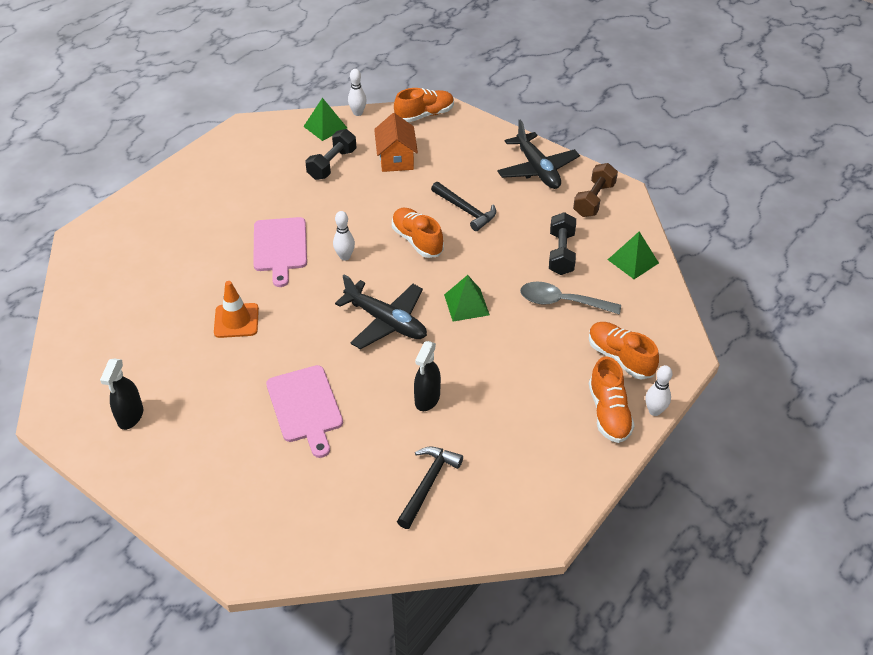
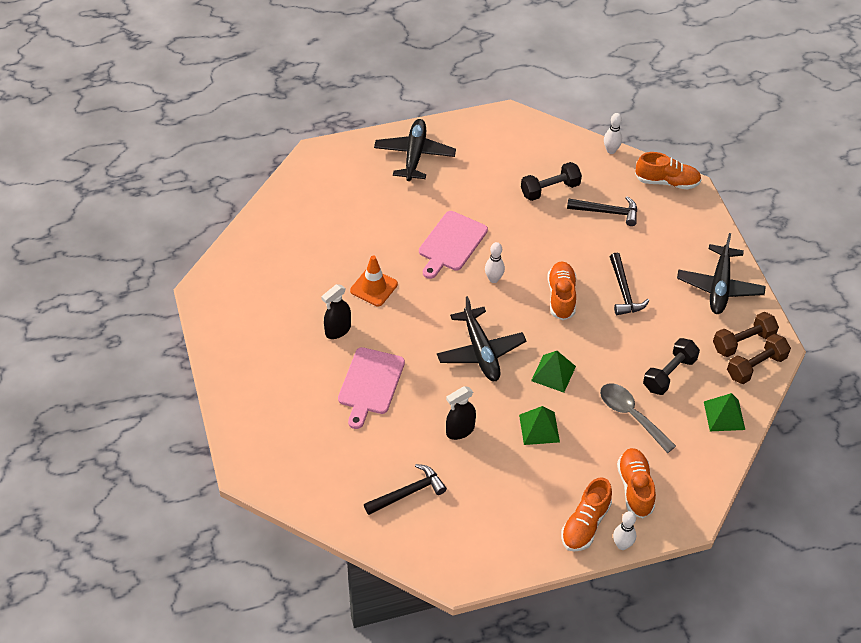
camera: 35 degrees right, 5 degrees up
(130, 416) = (251, 320): black spray bottle -> black spray bottle (338, 330)
(183, 193) = (414, 155): none -> black plane
(325, 127) = (572, 150): green pyramid -> green pyramid (539, 428)
(396, 159) = (607, 212): orange house -> black hammer
(621, 212) = (756, 366): none -> brown dumbbell

